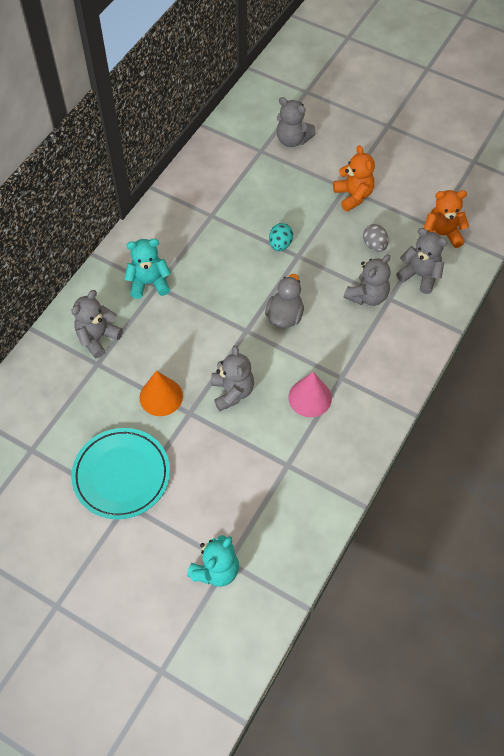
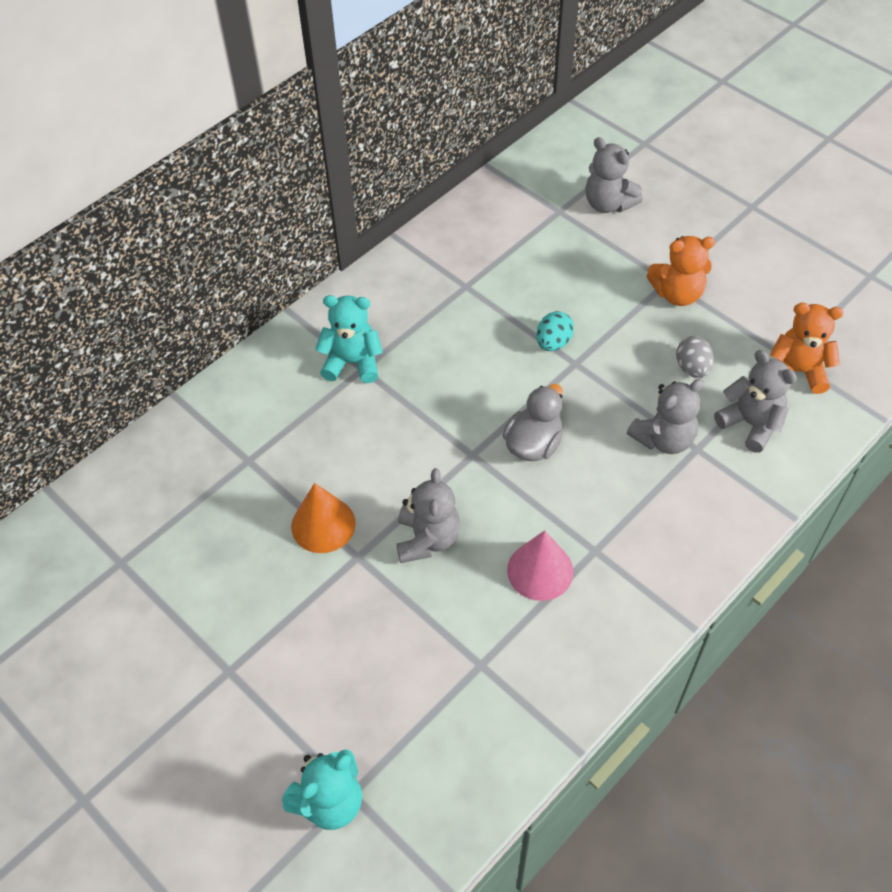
camera: 15 degrees right, 5 degrees down
(97, 338) = (259, 424): grey teddy bear -> none
(121, 475) = (234, 626): turquoise plate -> none
(353, 196) = (677, 294): orange teddy bear -> orange teddy bear turned 90 degrees clockwise

